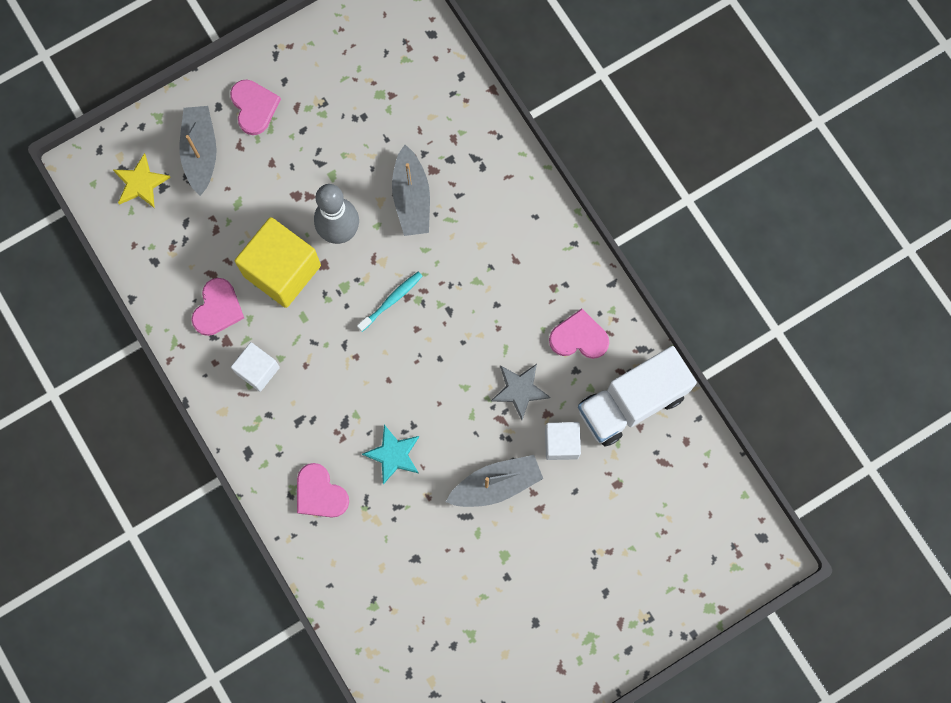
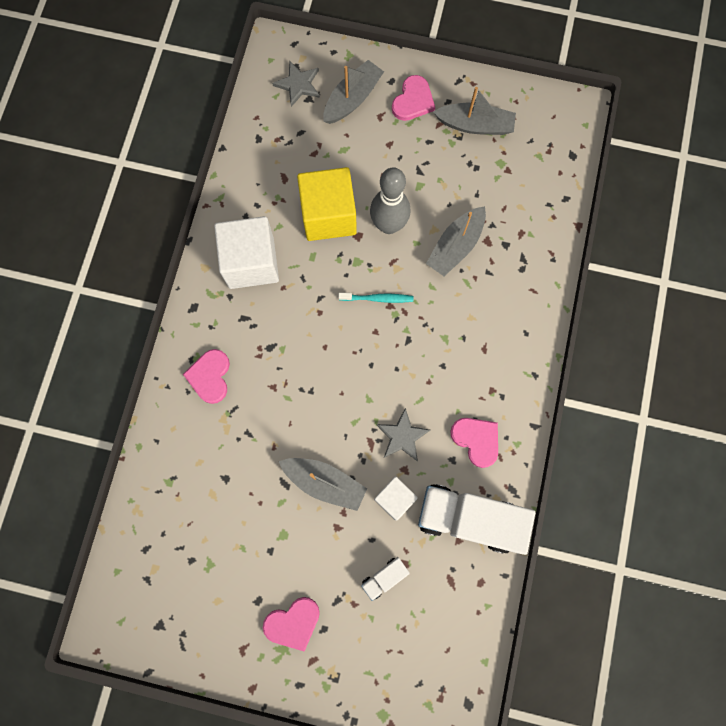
camera: 45 degrees right, 0 degrees up
(141, 183) = (298, 84): yellow star -> grey star
(217, 309) = (266, 202): pink heart -> pink heart (293, 623)
(257, 370) = (251, 262): white cube -> white cube, size x1.79
(327, 81) = (475, 125): none -> grey boat
(393, 454) = (280, 397): turquoise star -> none
(612, 509) = (384, 577): none -> white truck

